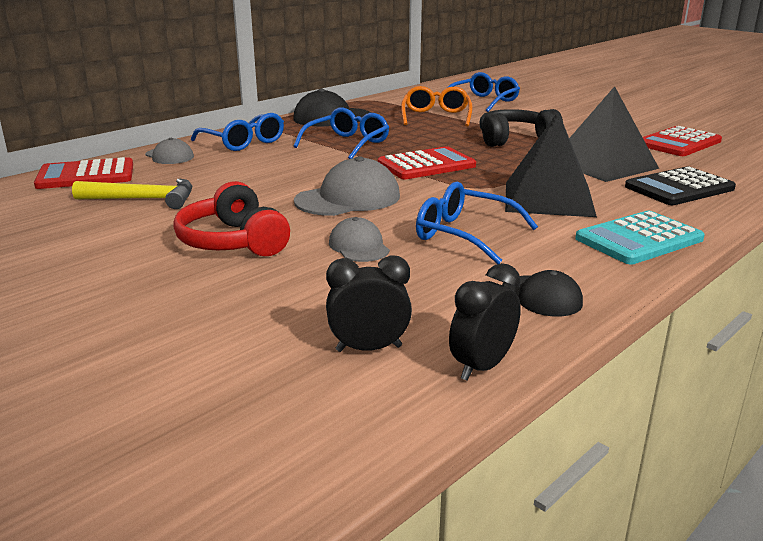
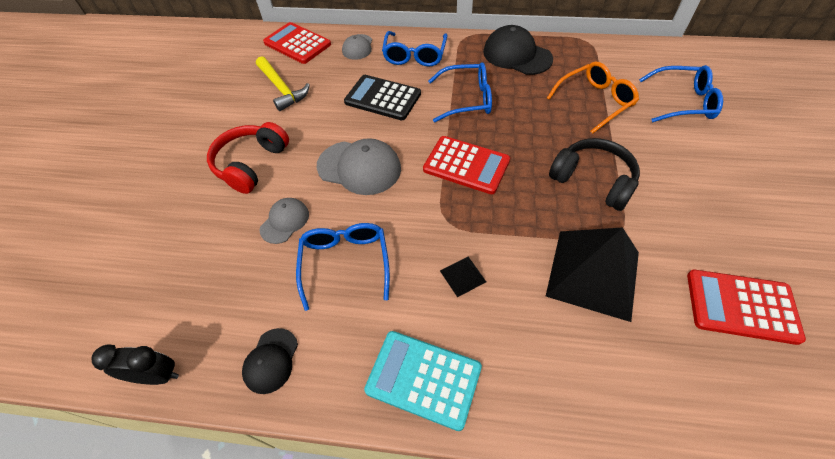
camera: 55 degrees right, 30 degrees up
(369, 348) = (153, 308): black clock -> none
(548, 199) = (462, 276): black pyramid -> black pyramid, size x0.43
(679, 188) = (587, 361): black calculator -> black calculator (382, 98)

